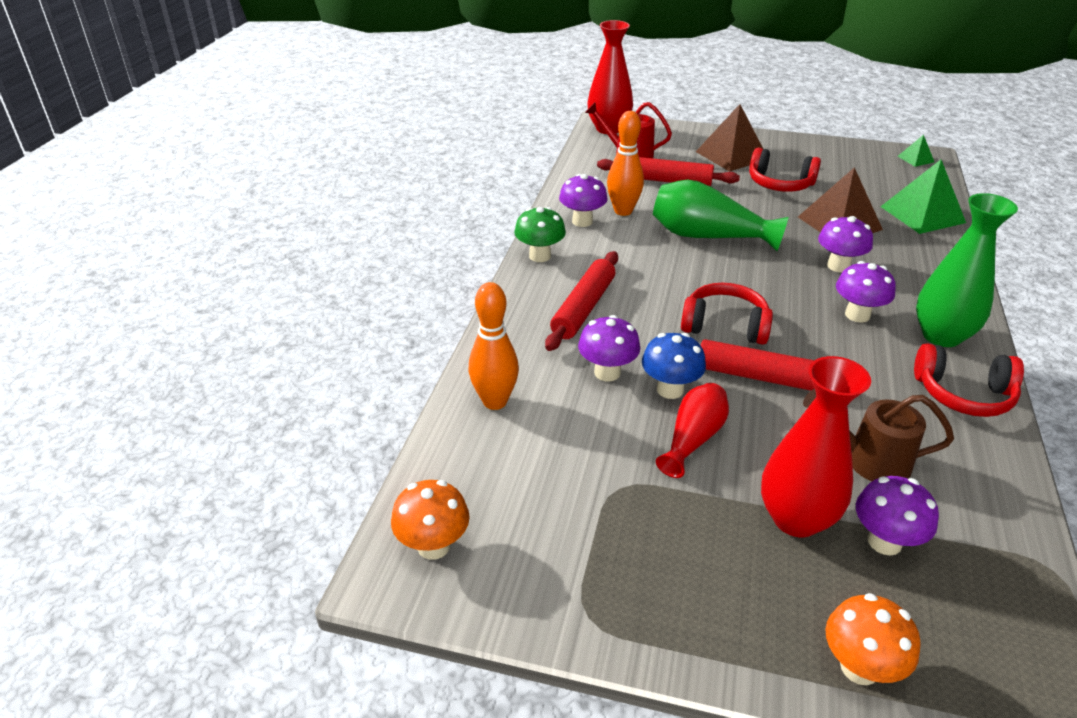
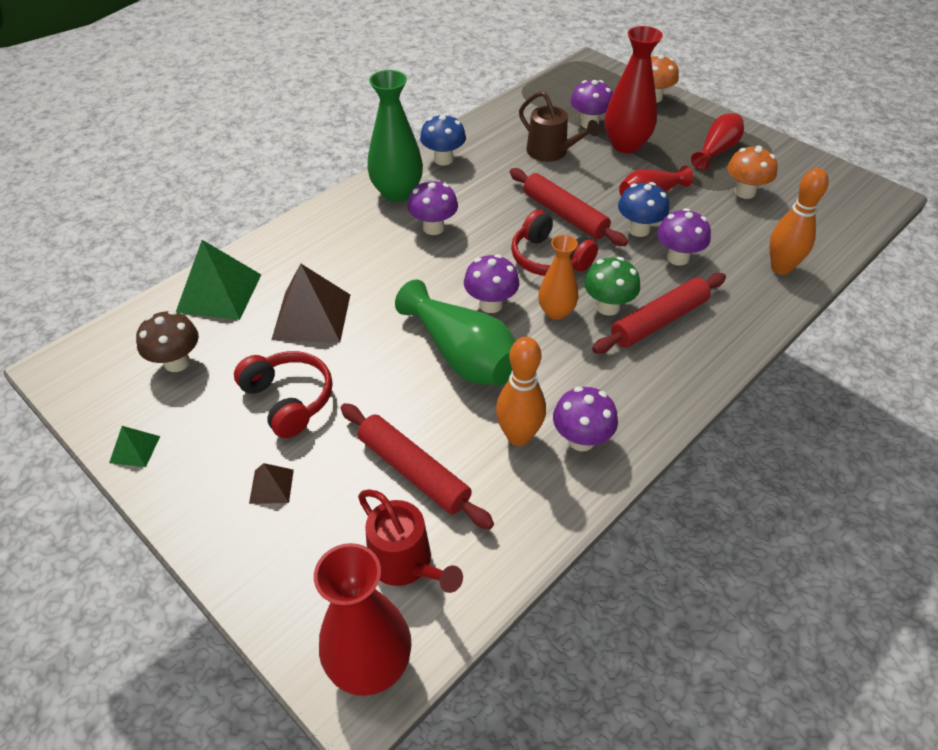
camera: 150 degrees left, 10 degrees up
(433, 546) = (851, 201): orange mushroom -> orange mushroom (745, 192)
(540, 256) = (665, 404): green mushroom -> green mushroom (607, 307)
(667, 568) = (716, 150): none -> red vase
(673, 286) = (556, 312): none -> orange vase
(731, 155) = (271, 486): brown pyramid -> brown pyramid, size x0.49
(838, 266) = (384, 272): purple mushroom -> purple mushroom (490, 304)
(872, 177) = (177, 362): none -> brown mushroom
(915, 159) = (79, 369): green pyramid -> green pyramid (134, 449)
(963, 394) = (443, 159): red headphones -> blue mushroom

